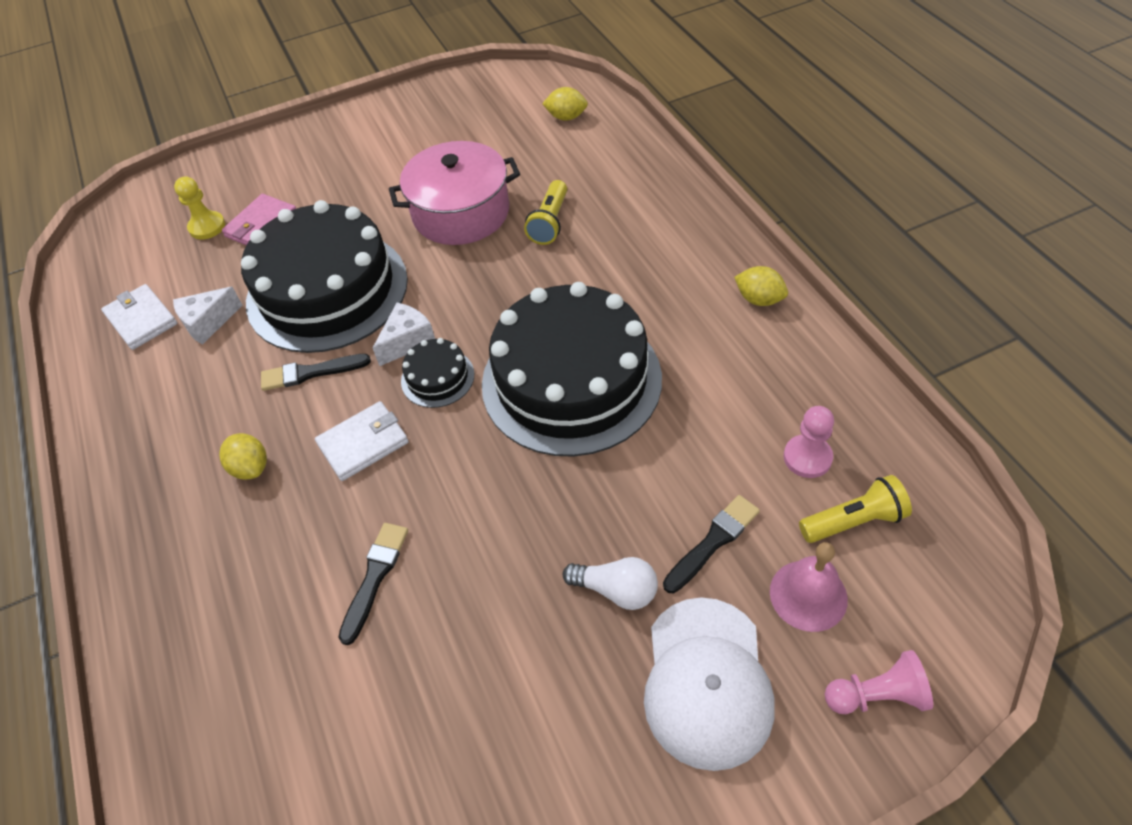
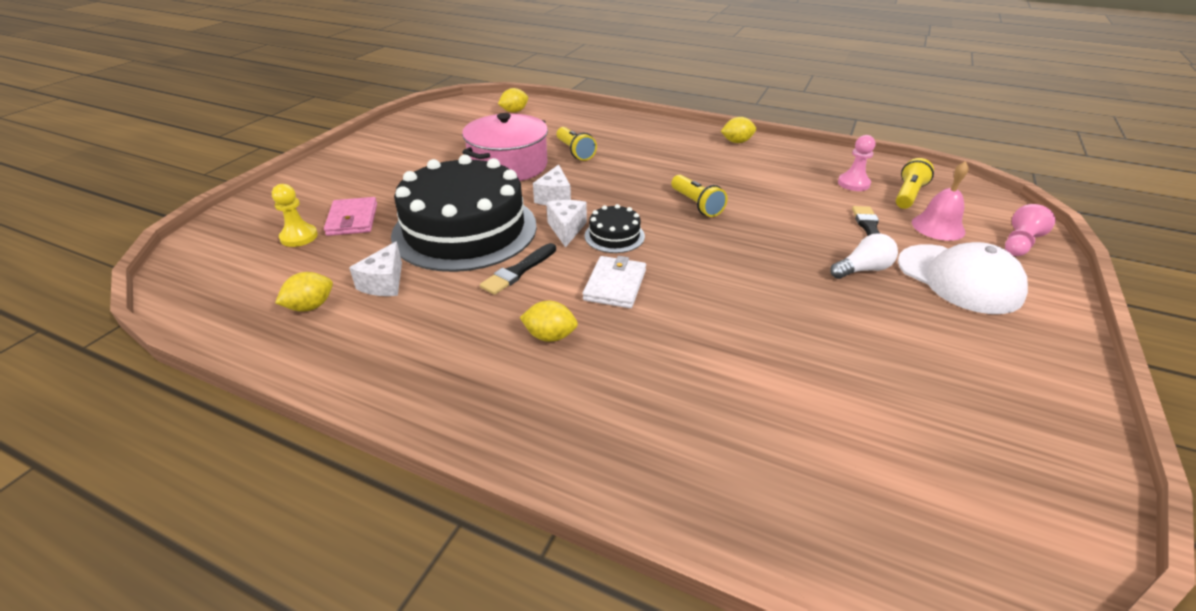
camera: 45 degrees left, 15 degrees down
(141, 319) = (310, 306): white wallet -> yellow lemon
(375, 577) = (730, 339): black brush -> none
(448, 287) = (554, 197): none -> white cheese
(571, 380) = (696, 204): black cake -> yellow flashlight

